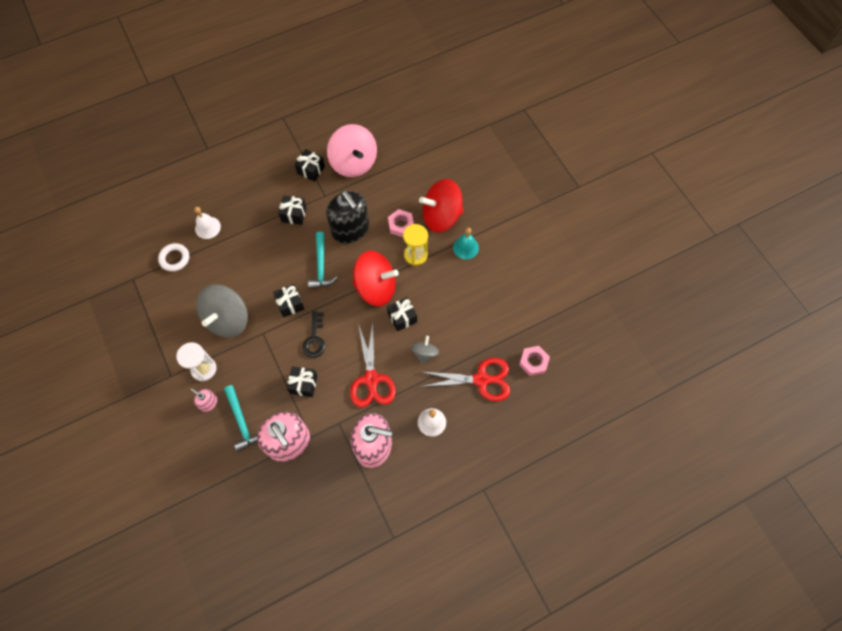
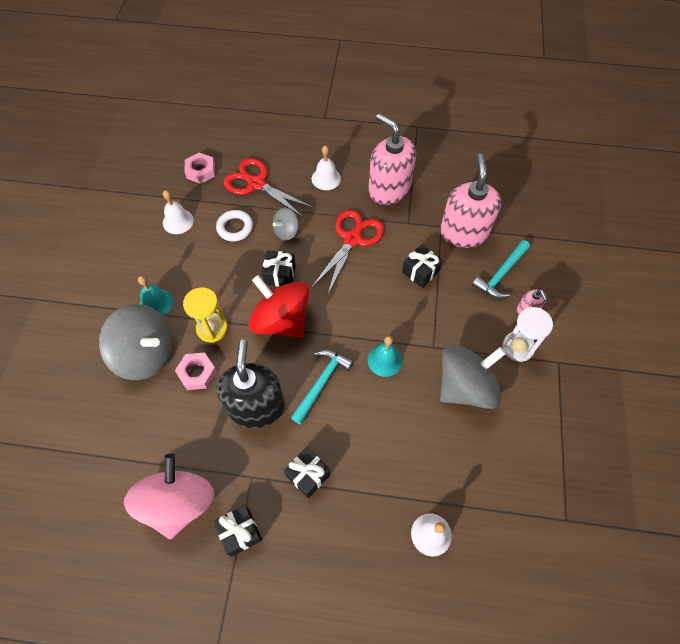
camera: 145 degrees left, 5 degrees down
(174, 258) = (497, 514): white ring -> white ring (235, 228)
(241, 422) = (501, 274): turquoise hammer -> turquoise hammer turned 150 degrees counterclockwise
(290, 304) = (385, 360): black gift -> turquoise bell
(314, 339) = (382, 307): black key -> none
(441, 216) = (146, 354): red spinning top -> grey spinning top
(508, 310) = (178, 221): none -> white bell

